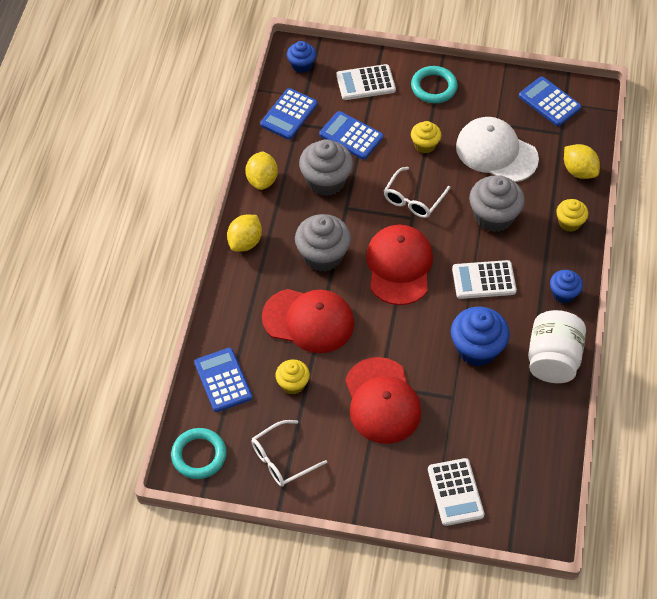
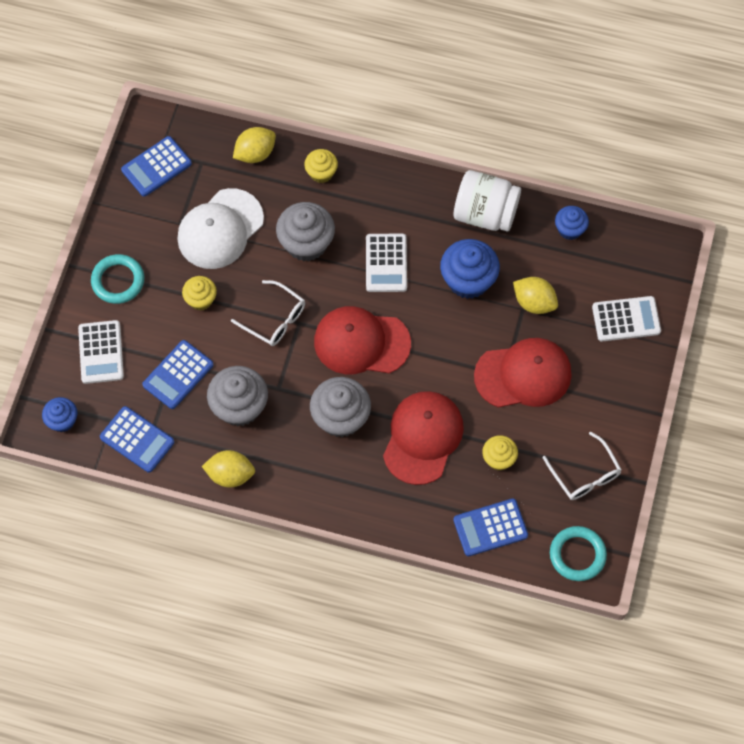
camera: 85 degrees left, 10 degrees up
(245, 242) = (315, 497): yellow lemon -> yellow lemon (534, 302)
(563, 293) = (408, 192): blue cupcake -> blue cupcake (570, 229)

